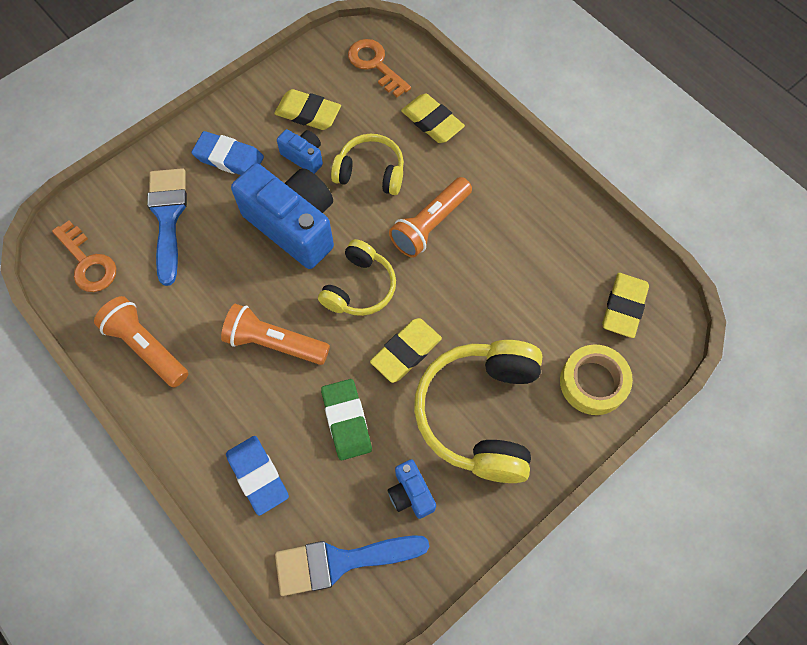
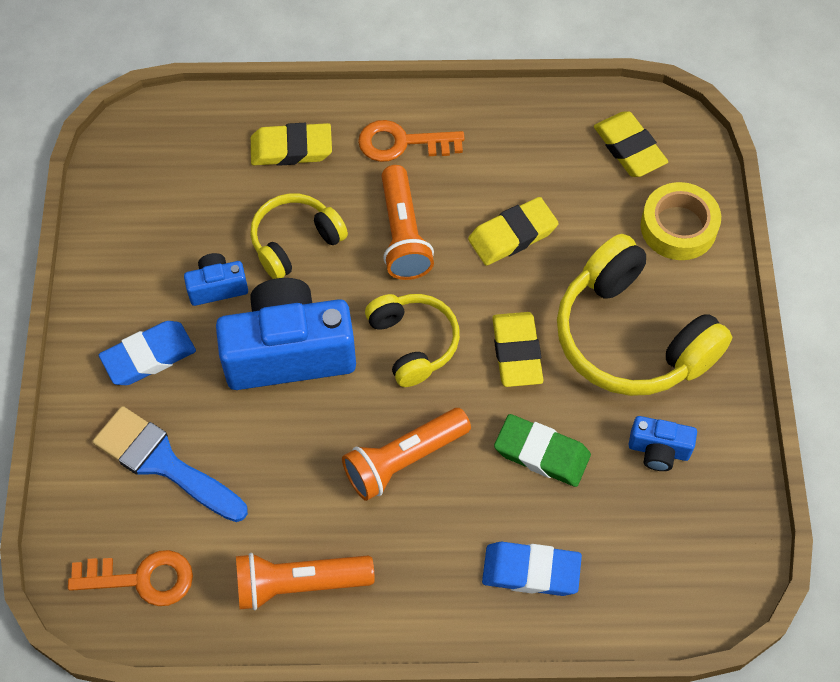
camera: 50 degrees left, 5 degrees down
(308, 113) = (169, 247): yellow eraser -> yellow eraser (512, 235)
(340, 561) = (674, 556): blue brush -> none
(375, 65) = (174, 147): orange key -> orange key (402, 143)

